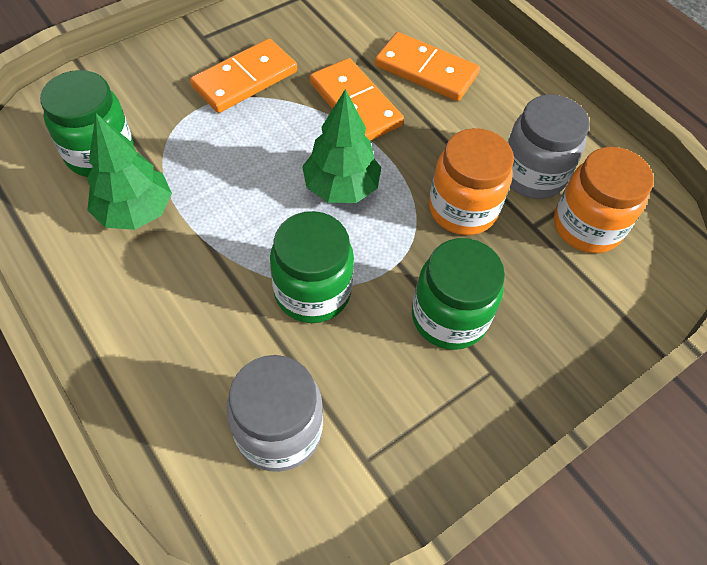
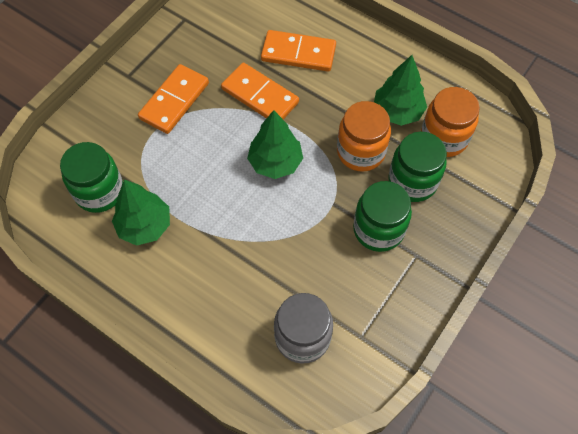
camera: 15 degrees left, 5 degrees up
(312, 292) = (286, 242): green jar -> green jar (412, 181)
(532, 175) = (397, 112): grey jar -> green tree

